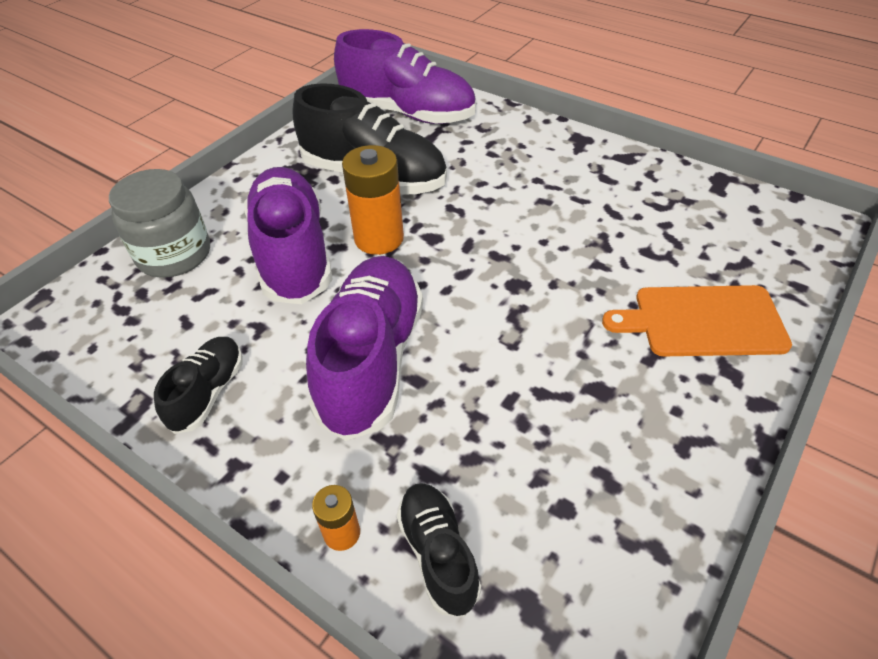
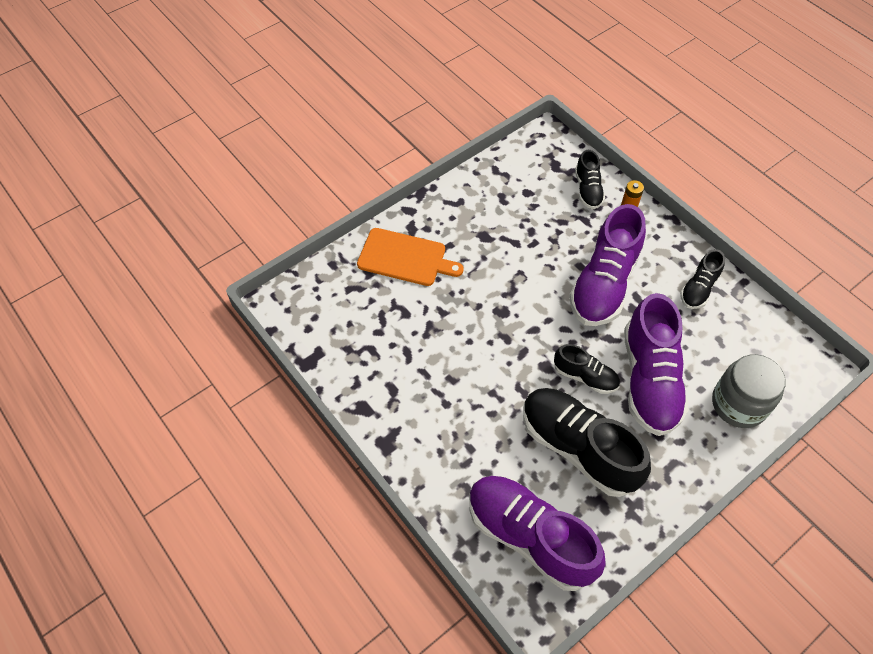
camera: 165 degrees left, 10 degrees up
(379, 238) = (585, 376): orange battery -> black shoe

